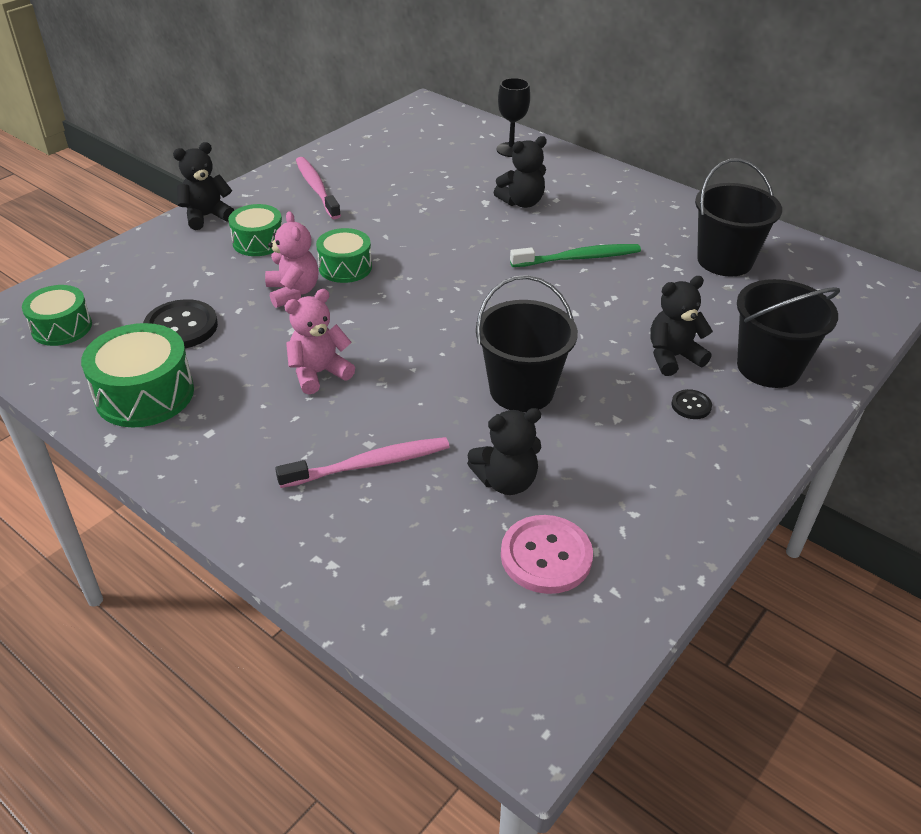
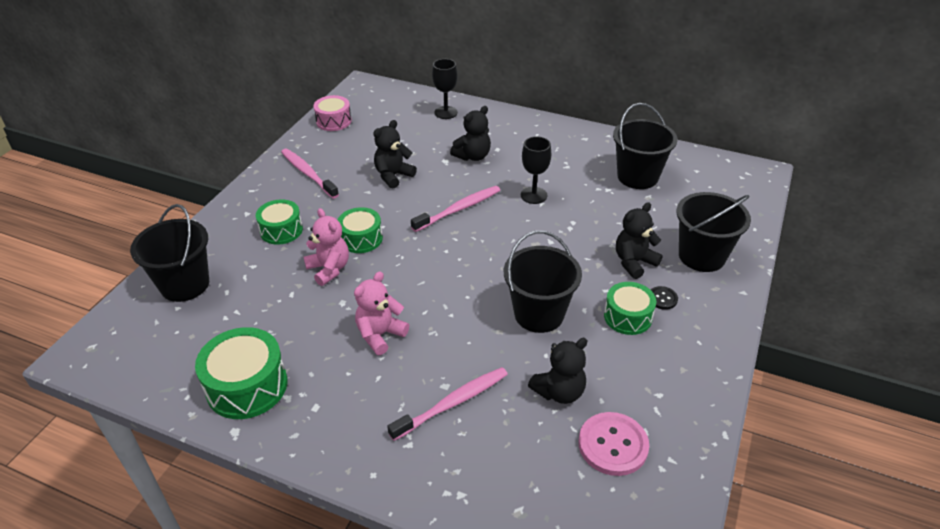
camera: 15 degrees left, 0 degrees up
(62, 327) = (148, 342): green drum -> green drum (627, 317)
(127, 277) = (185, 284): none -> black bucket
(181, 327) = (251, 319): black button -> none
(207, 216) = (228, 216): black teddy bear -> black teddy bear (393, 176)
(372, 138) = (334, 121): none -> pink drum
(476, 257) = (458, 209): none -> pink toothbrush
(578, 258) = (533, 195): green toothbrush -> black goblet

